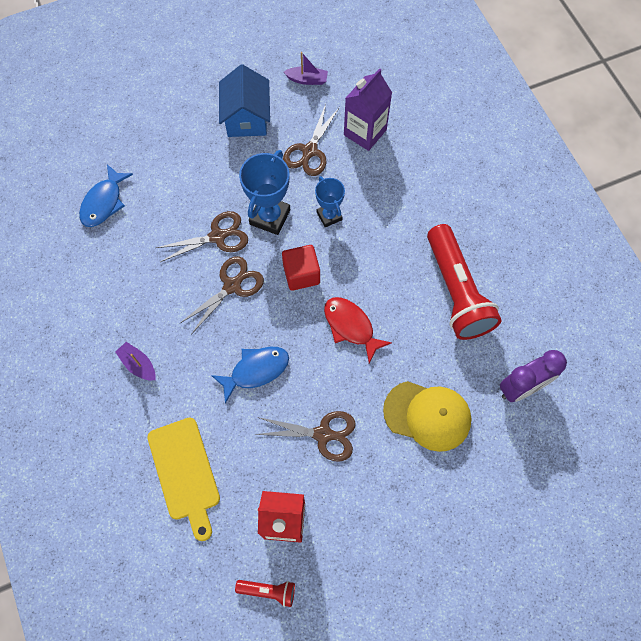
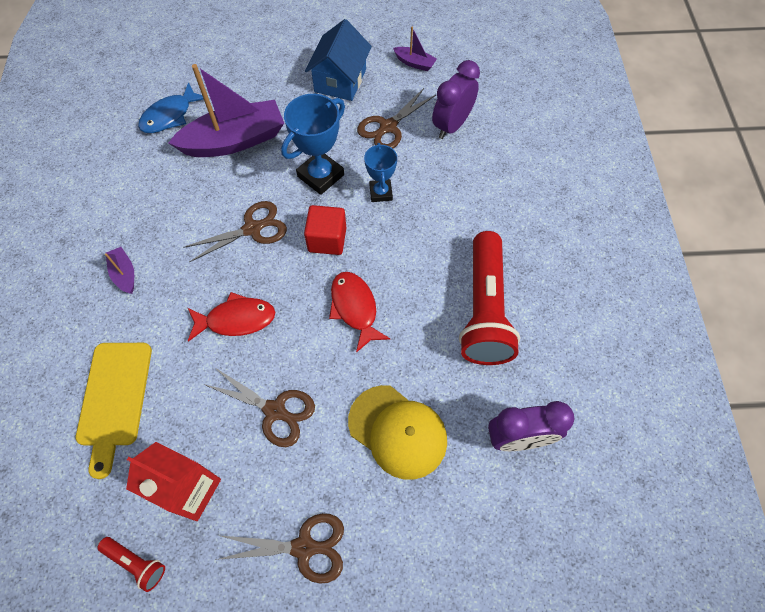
camera: 20 degrees right, 5 degrees down
(176, 208) = (234, 141): none -> purple boat
(217, 236) = (261, 178): brown scissors -> brown scissors (304, 547)
(256, 370) = (236, 319): blue fish -> red fish
(365, 132) = (451, 126): purple carton -> purple clock

